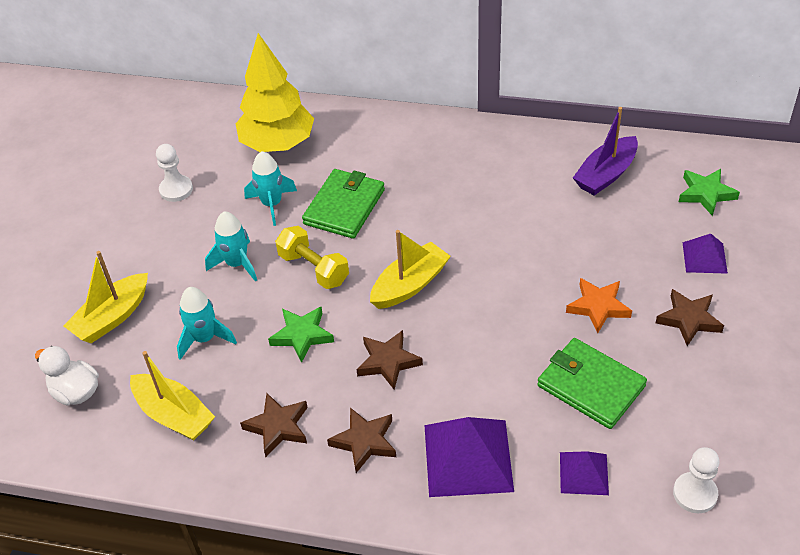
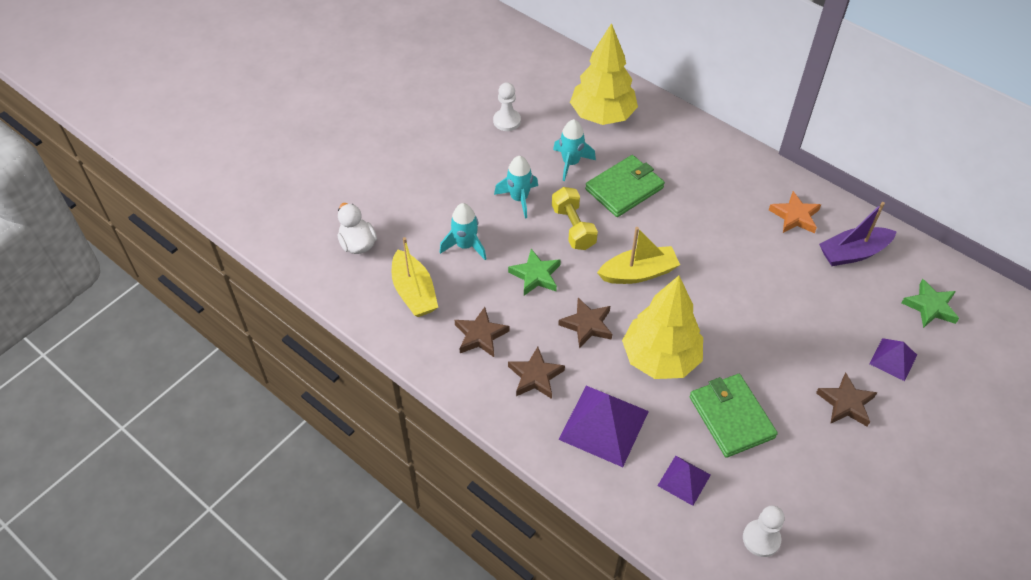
camera: 25 degrees right, 5 degrees up
(112, 317) = (410, 200): yellow boat -> none
(484, 360) = (660, 358): none -> yellow tree
(598, 307) = (777, 358): orange star -> orange star (795, 216)

